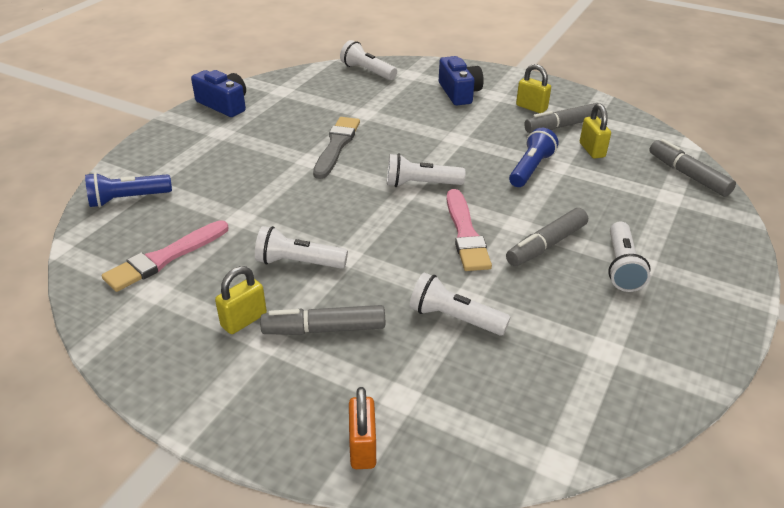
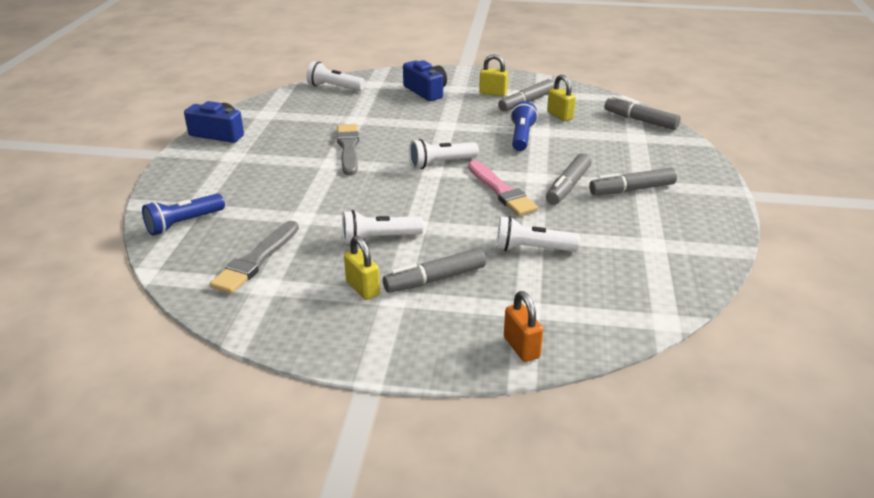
camera: 20 degrees left, 5 degrees down
(165, 258) = (256, 260): pink brush -> grey brush
(244, 320) = (363, 288): yellow padlock -> yellow padlock turned 60 degrees counterclockwise
(622, 267) = (631, 189): white flashlight -> grey marker

